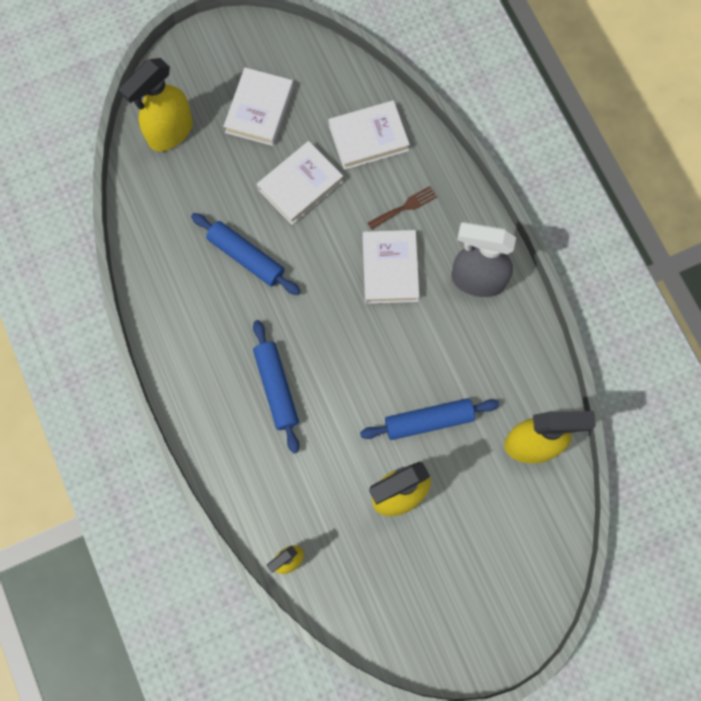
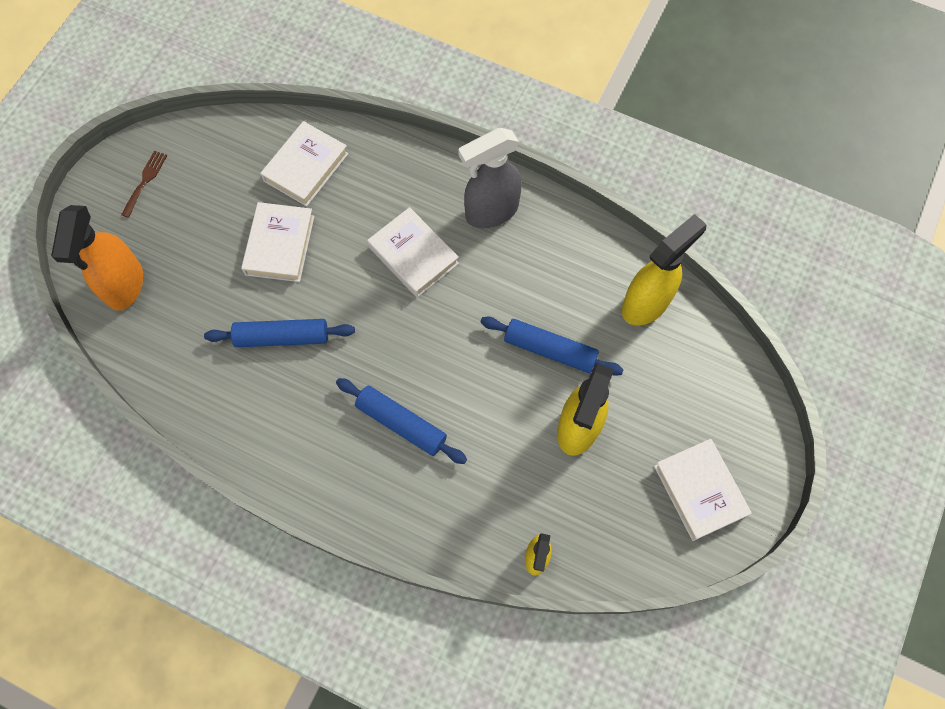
camera: 40 degrees left, 5 degrees down
(170, 132) = (124, 286): yellow spray bottle -> orange spray bottle
(259, 110) = (191, 210): white book -> white book (700, 490)
(405, 207) = (383, 198): brown fork -> brown fork (145, 181)
(428, 421) = (550, 350): blue rolling pin -> blue rolling pin turned 75 degrees clockwise

